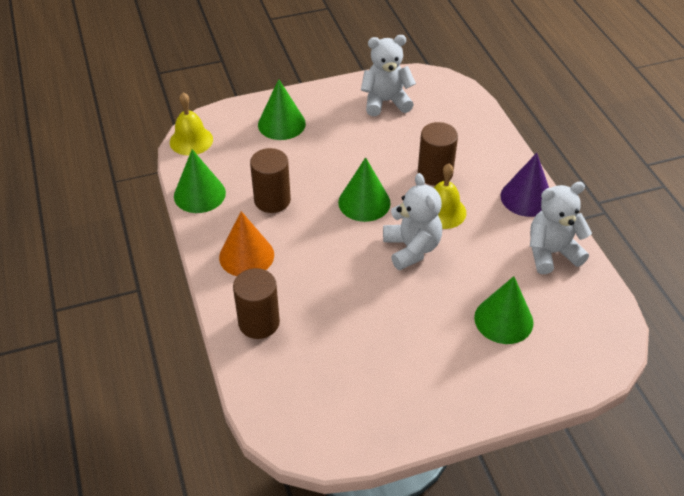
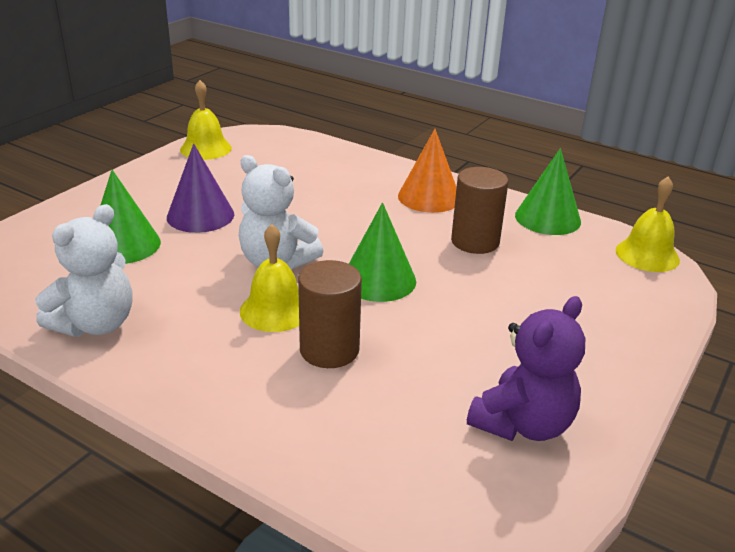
camera: 140 degrees right, 15 degrees down
(259, 322) = (355, 168): brown cylinder -> none
(281, 124) = (597, 317): green cone -> none
(357, 434) = (206, 148): none -> yellow bell
(385, 102) = (523, 424): white teddy bear -> purple teddy bear
(526, 198) = (169, 377): purple cone -> purple cone (200, 215)

